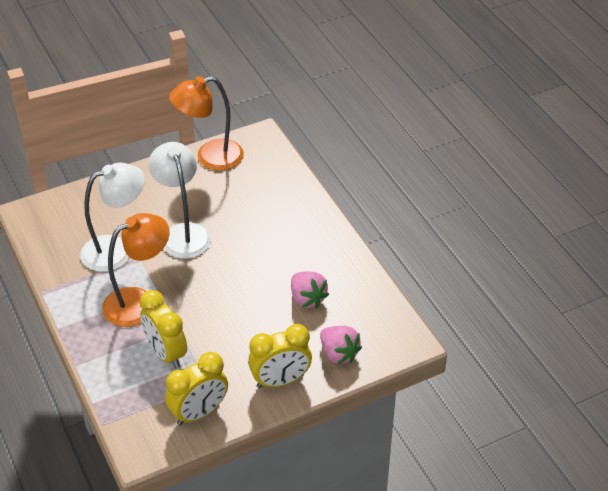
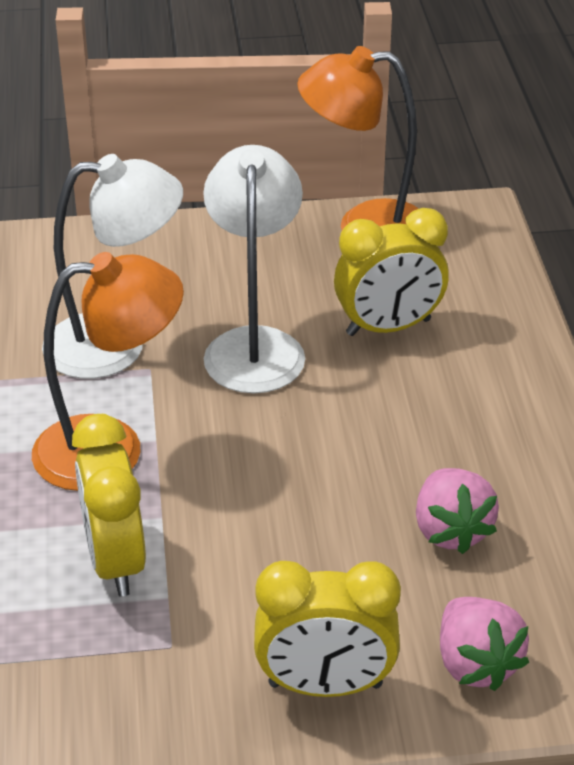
camera: 20 degrees right, 5 degrees down
(199, 413) = (123, 703): yellow clock -> yellow clock (388, 327)

